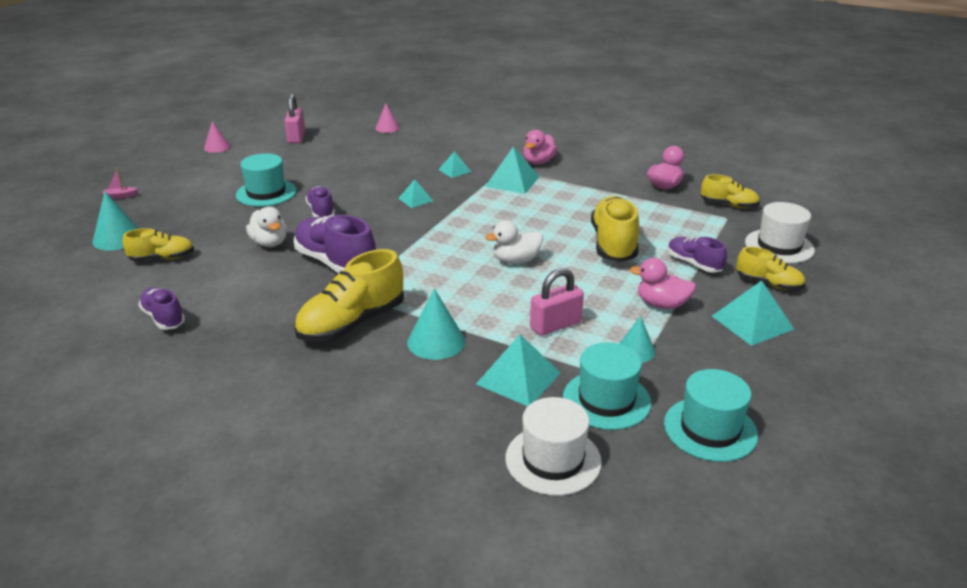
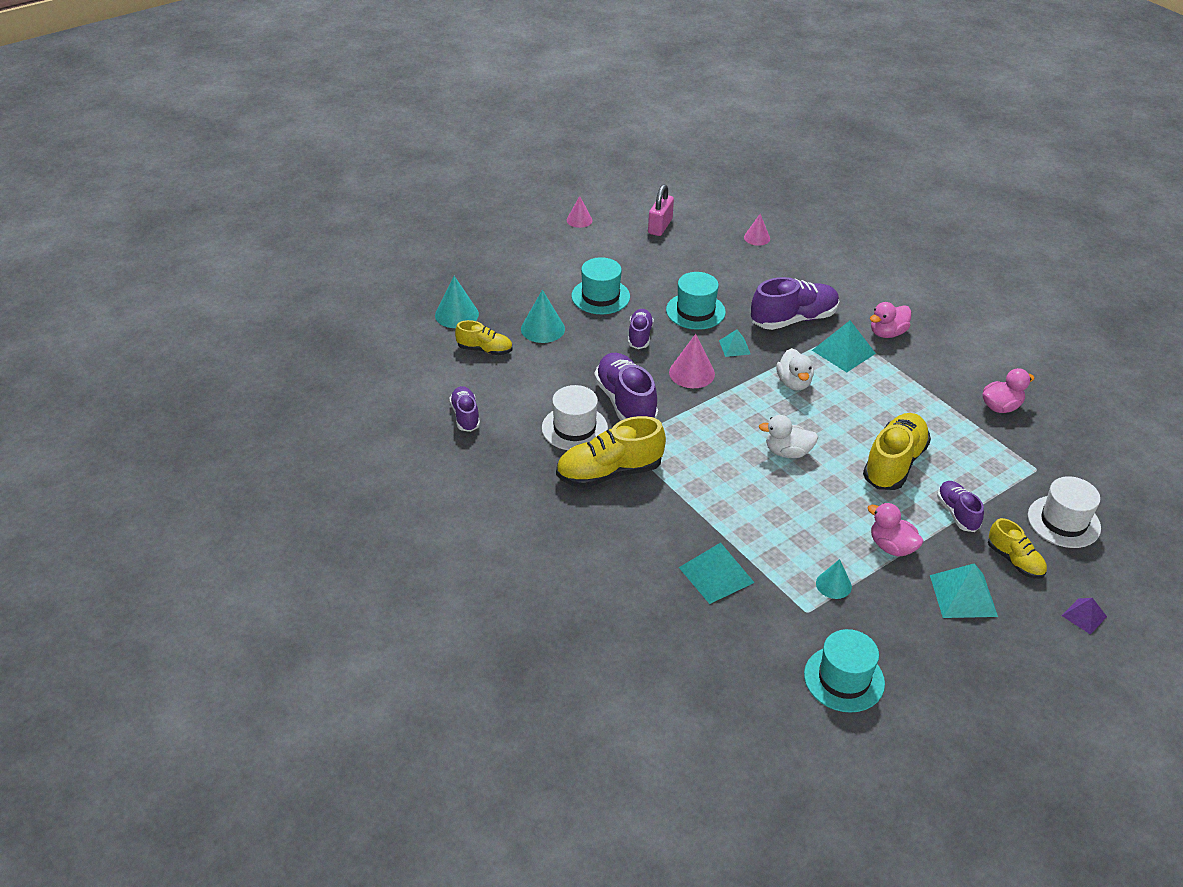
camera: 25 degrees right, 10 degrees up
(120, 196) = (473, 262): pink boat -> none
(269, 243) = (579, 360): white duck -> white duck (794, 383)
(388, 226) = (692, 373): none -> pink cone
(436, 341) = (668, 515): turquoise cone -> turquoise cone (542, 329)
(454, 170) = (793, 319): turquoise pyramid -> purple shoe
(553, 460) = (700, 655): white hat -> white hat (574, 428)
(555, 325) = (780, 534): pink padlock -> none
(606, 400) = (776, 621): turquoise hat -> turquoise hat (695, 311)
(728, 205) = (1052, 453): yellow shoe -> none
(857, 306) = (1084, 616): none -> purple pyramid

